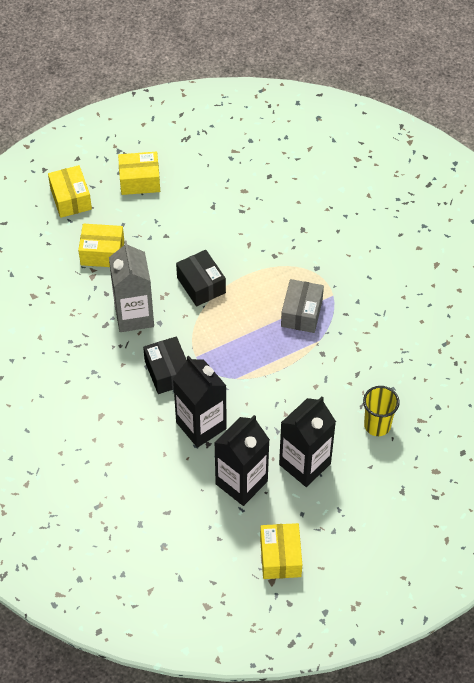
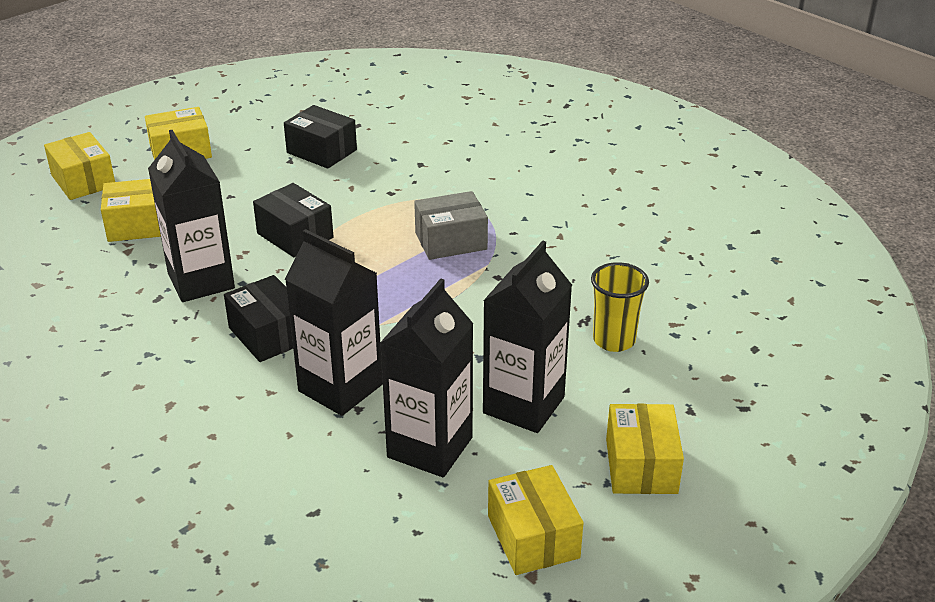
camera: 15 degrees left, 20 degrees down
(134, 315) = (201, 281): grey carton -> black carton
(237, 201) = (321, 151): none -> black box
(301, 313) = (451, 241): grey box -> grey box turned 75 degrees clockwise
(357, 524) = (641, 466): none -> yellow box

